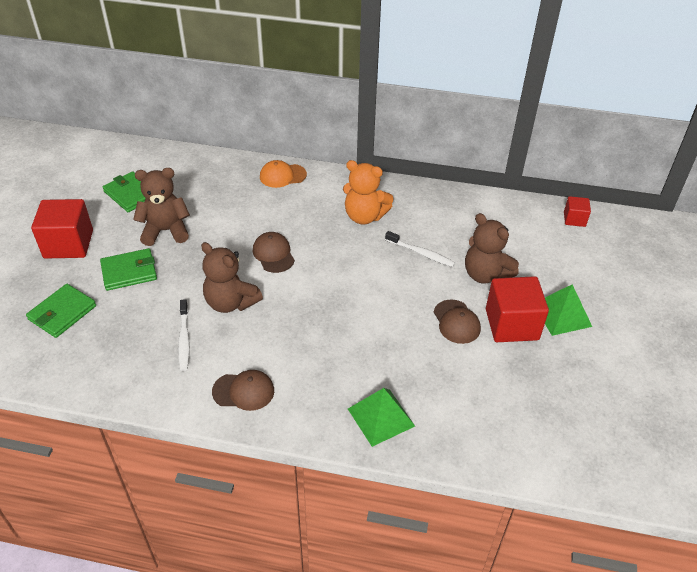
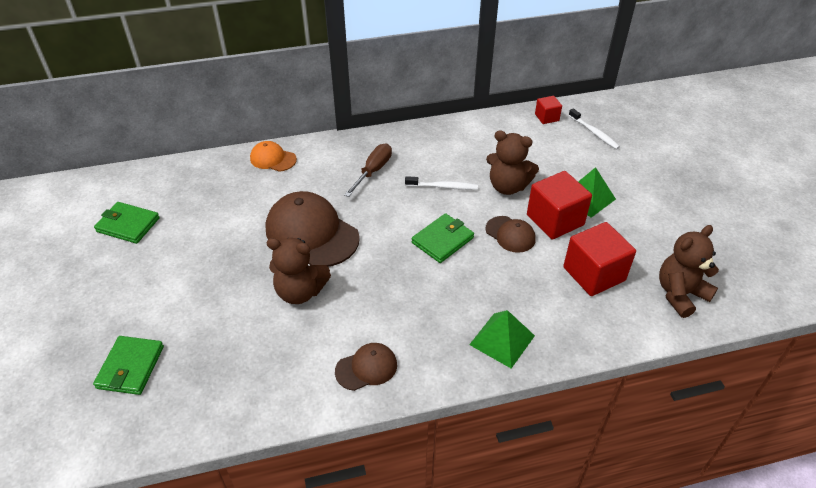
camera: 25 degrees left, 0 degrees up
(68, 244) = (91, 297): red cube -> red cube (594, 274)
(129, 272) = (177, 300): green wallet -> green wallet (442, 240)
(165, 231) = (189, 248): brown teddy bear -> brown teddy bear (680, 294)
(184, 339) = (277, 343): white toothbrush -> white toothbrush (594, 133)
(273, 254) = (311, 233): brown cap -> brown cap, size x1.92
(282, 176) = (273, 159): orange cap -> orange cap turned 60 degrees clockwise
(364, 216) = (373, 171): orange teddy bear -> brown screwdriver

